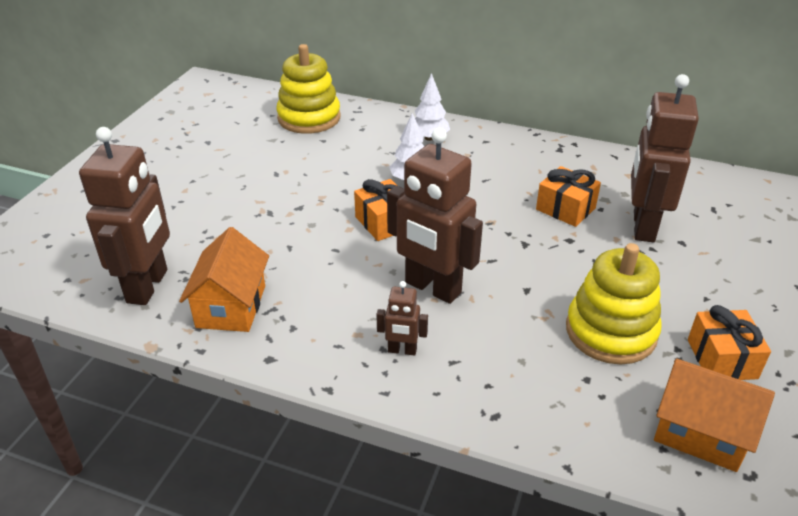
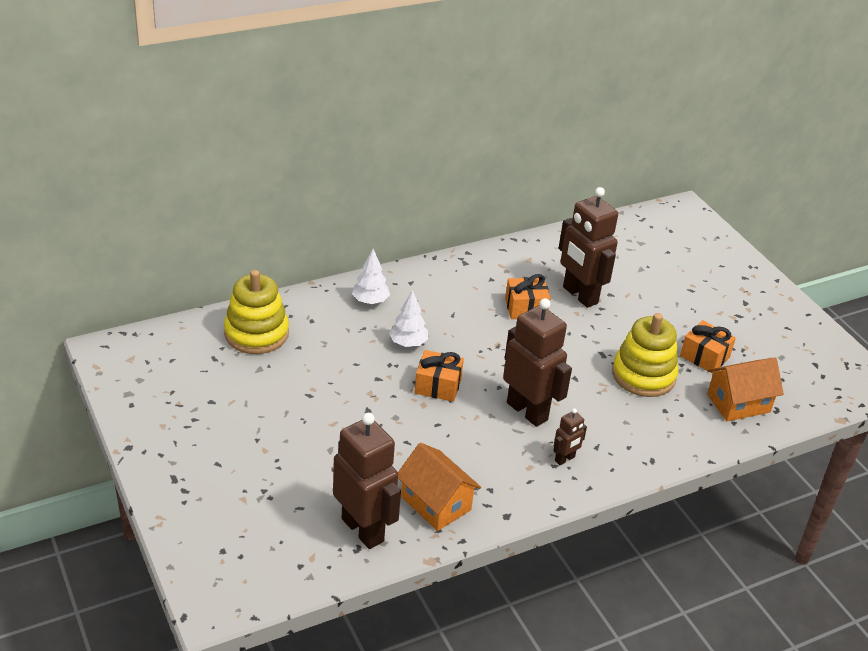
camera: 50 degrees left, 0 degrees up
(432, 288) = (527, 411): brown robot -> brown robot turned 120 degrees counterclockwise

